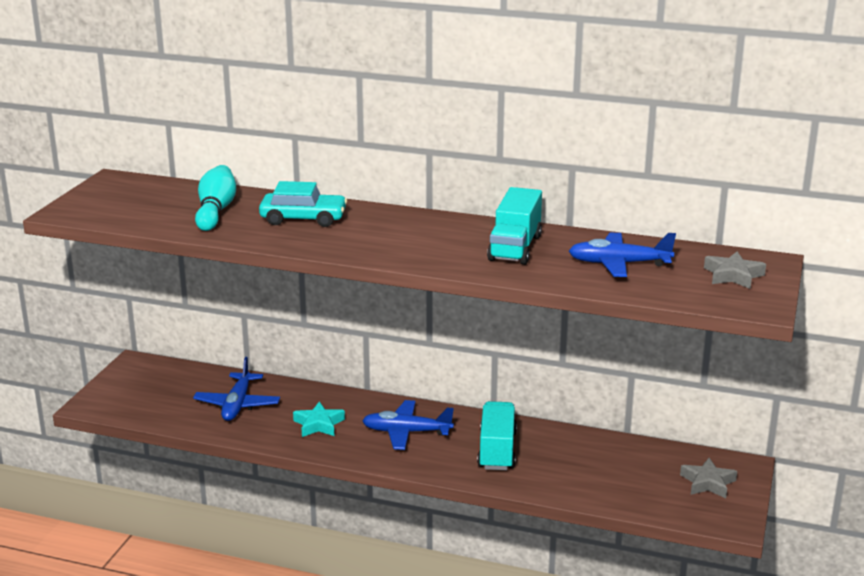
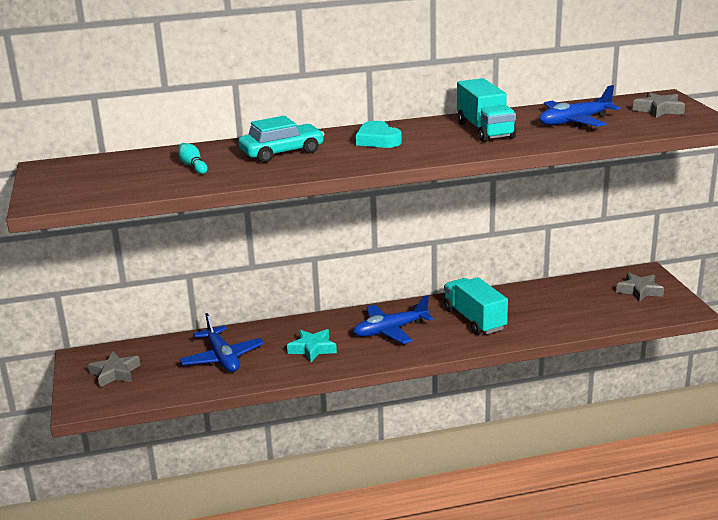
camera: 30 degrees left, 0 degrees up
(143, 387) = (115, 373): none -> grey star
(216, 211) = (193, 166): turquoise bowling pin -> turquoise bowling pin, size x0.53
(402, 229) = (378, 140): none -> turquoise heart

